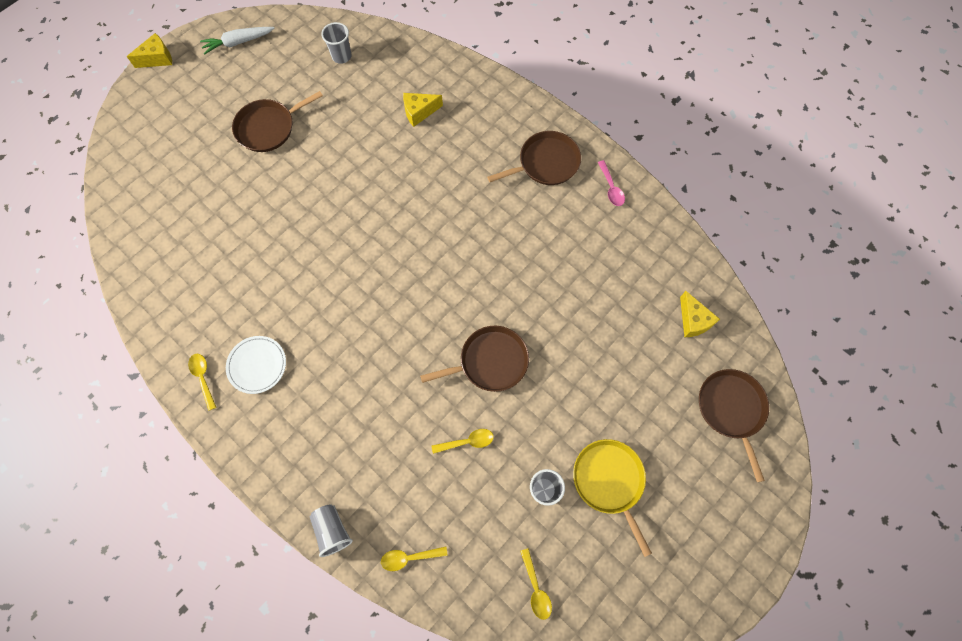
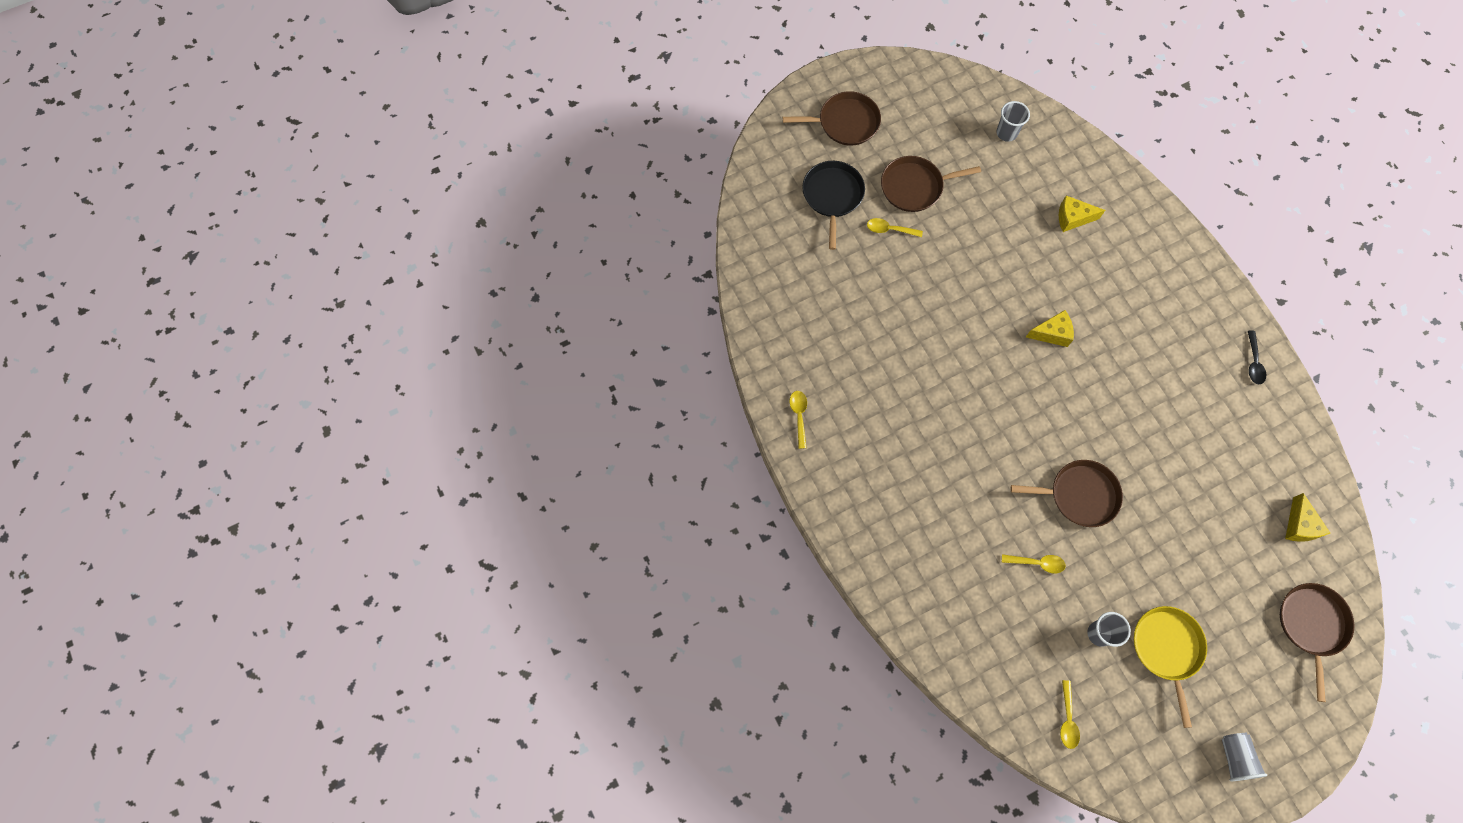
camera: 20 degrees right, 0 degrees up
(157, 58) = (819, 78): yellow cheese -> yellow cheese (1052, 333)
(192, 159) = (832, 196): none -> black pan
(238, 42) = (903, 86): white carrot -> none
(257, 365) = (852, 421): white plate -> none
(332, 530) = (889, 598): grey cup -> grey cup (1235, 757)
(409, 557) = (955, 648): yellow spoon -> yellow spoon (889, 229)
(545, 163) = (1191, 314): brown pan -> brown pan (845, 122)
(611, 188) = (1253, 362): pink spoon -> black spoon

